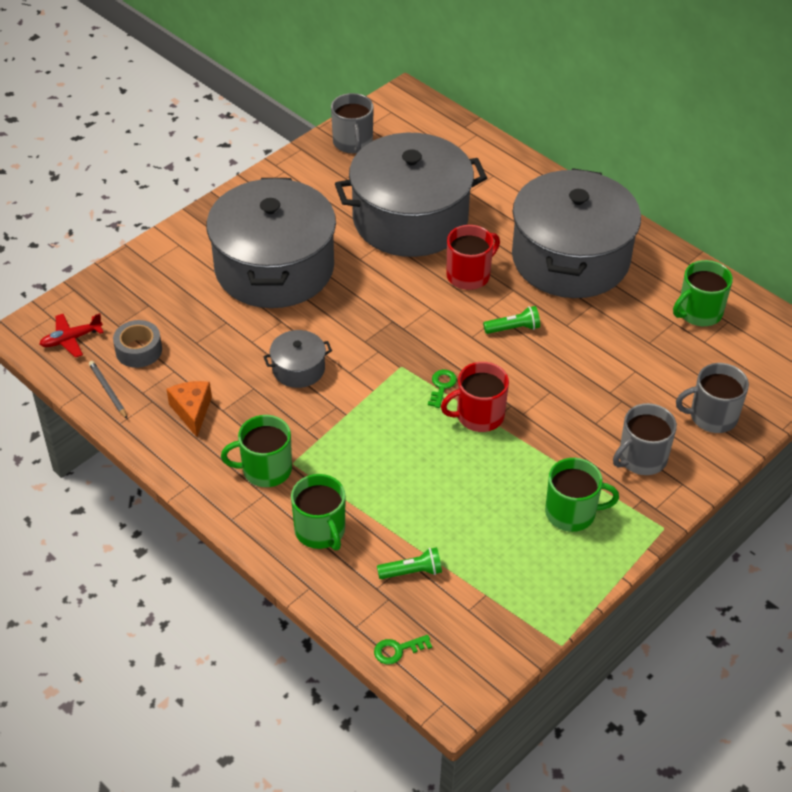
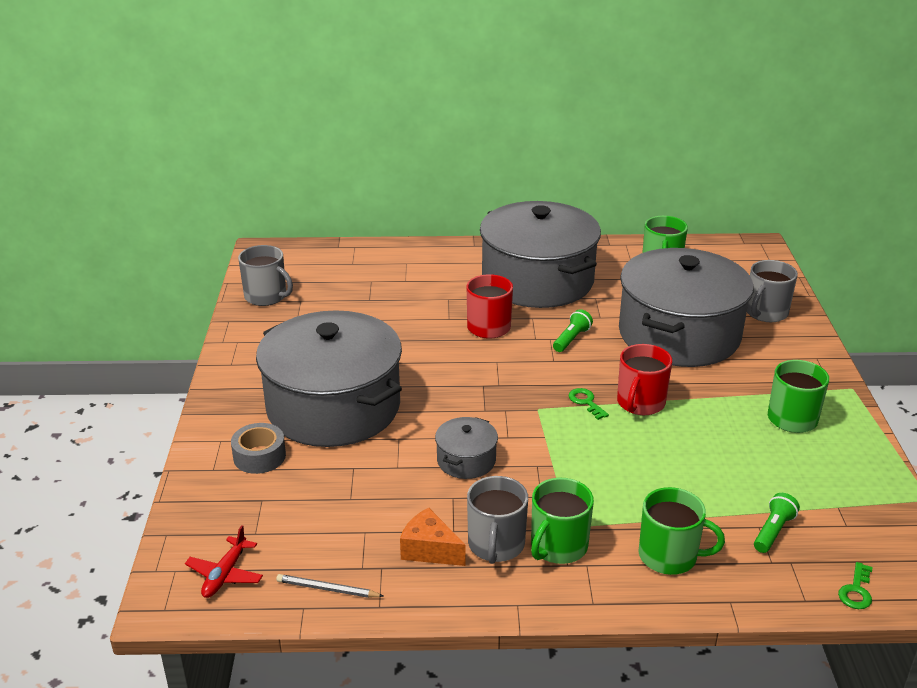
camera: 45 degrees left, 15 degrees down
(139, 350) = (307, 538): grey tape -> grey tape (259, 456)
(410, 219) = (390, 318): grey pot -> grey pot (679, 334)
(641, 458) = (772, 360): grey mug -> grey mug (496, 545)

